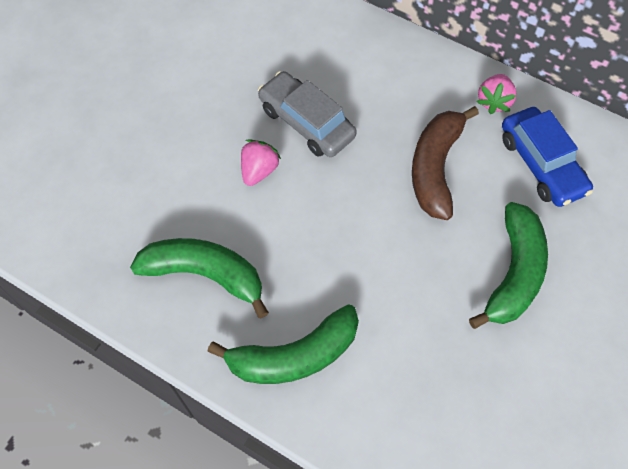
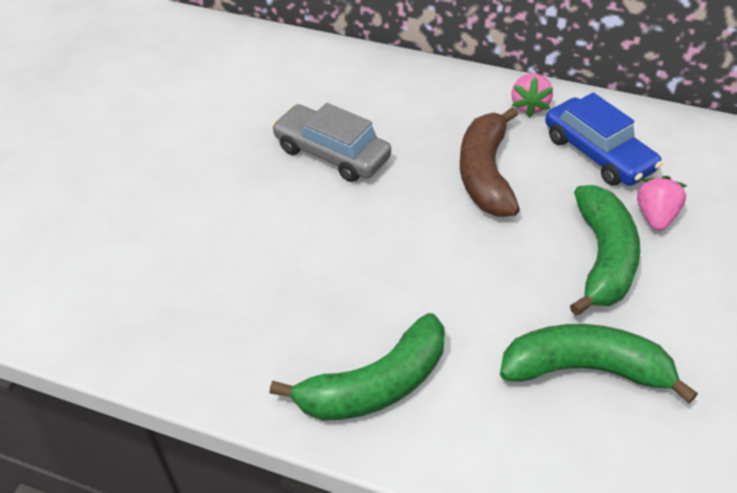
camera: 10 degrees left, 15 degrees down
(205, 274) = (248, 318): green banana -> green banana (585, 369)
(259, 170) = (289, 206): pink strawberry -> pink strawberry (655, 216)

